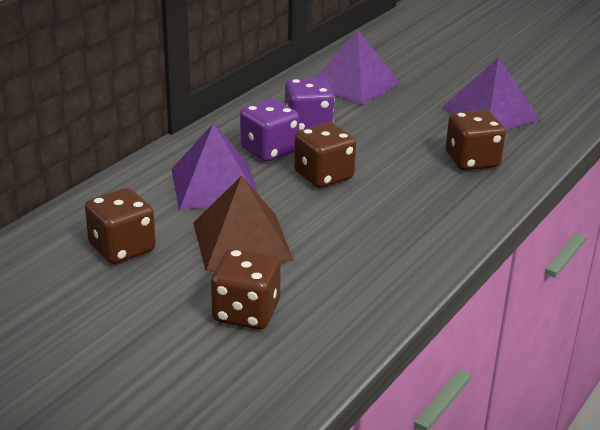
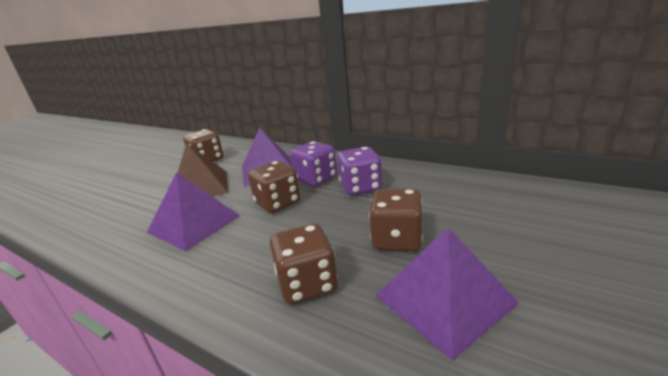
camera: 90 degrees right, 5 degrees down
(246, 313) = (125, 199): brown dice -> brown dice (396, 239)
(354, 84) = (458, 197): purple pyramid -> purple pyramid (194, 223)

